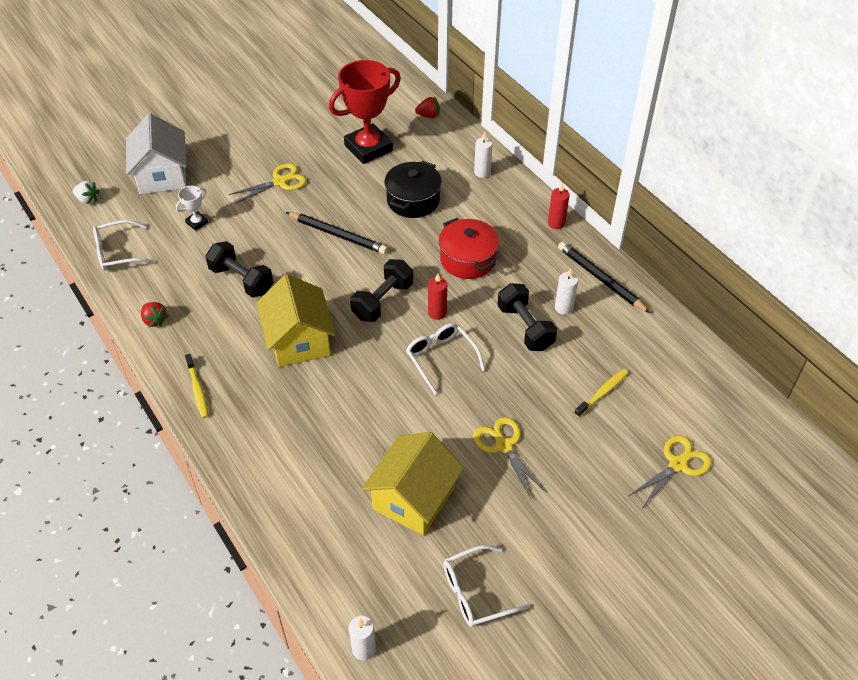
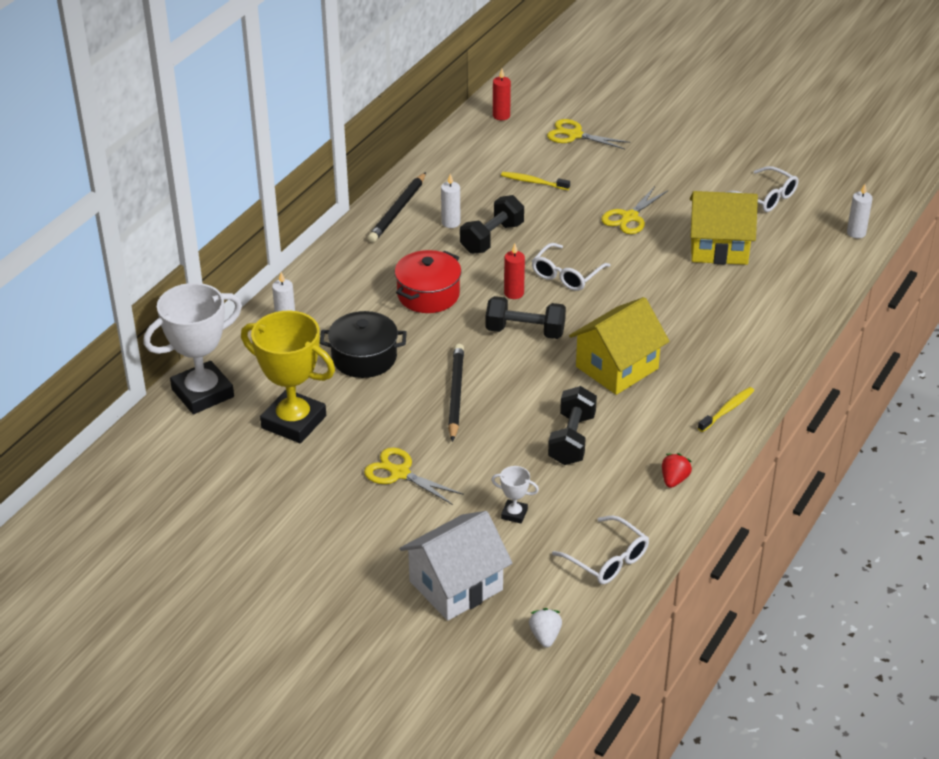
camera: 115 degrees left, 10 degrees down
(368, 148) = (294, 422): red trophy -> yellow trophy
(428, 116) = (202, 393): red strawberry -> white trophy
(556, 223) = (337, 253): red candle -> red candle (501, 116)

